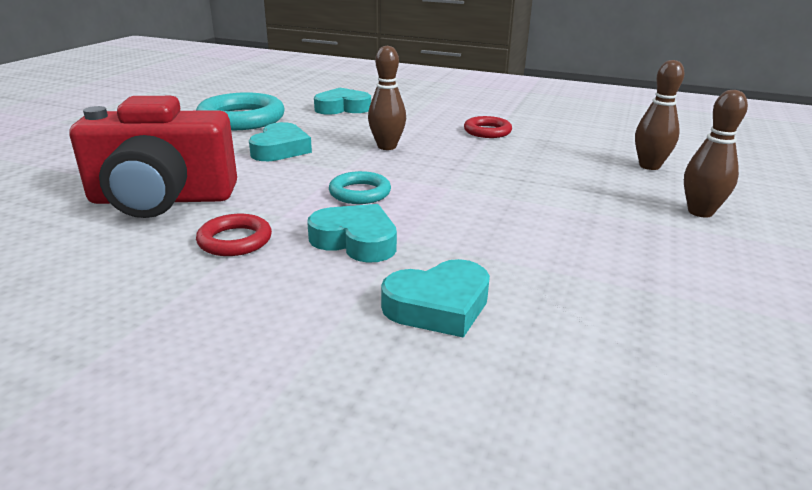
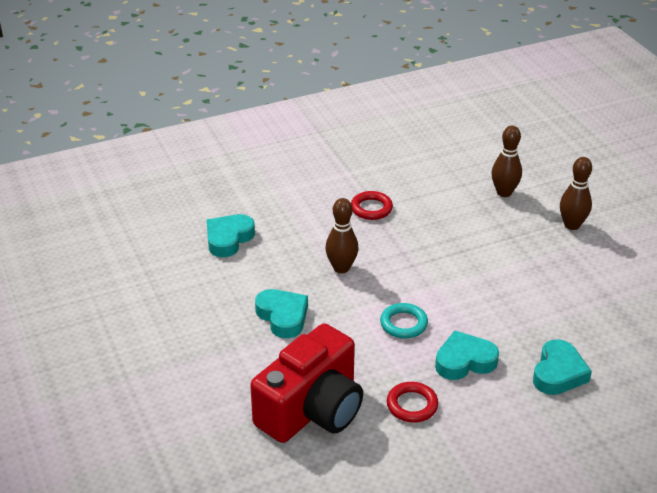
camera: 45 degrees left, 10 degrees up
(241, 119) = (184, 302): turquoise ring -> none

